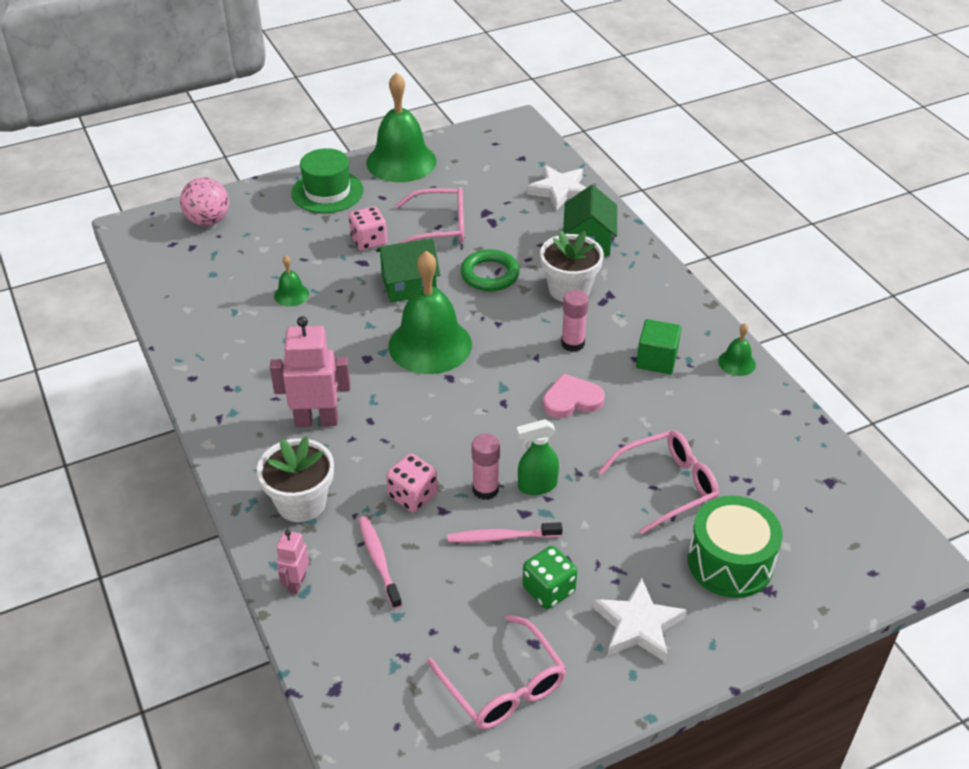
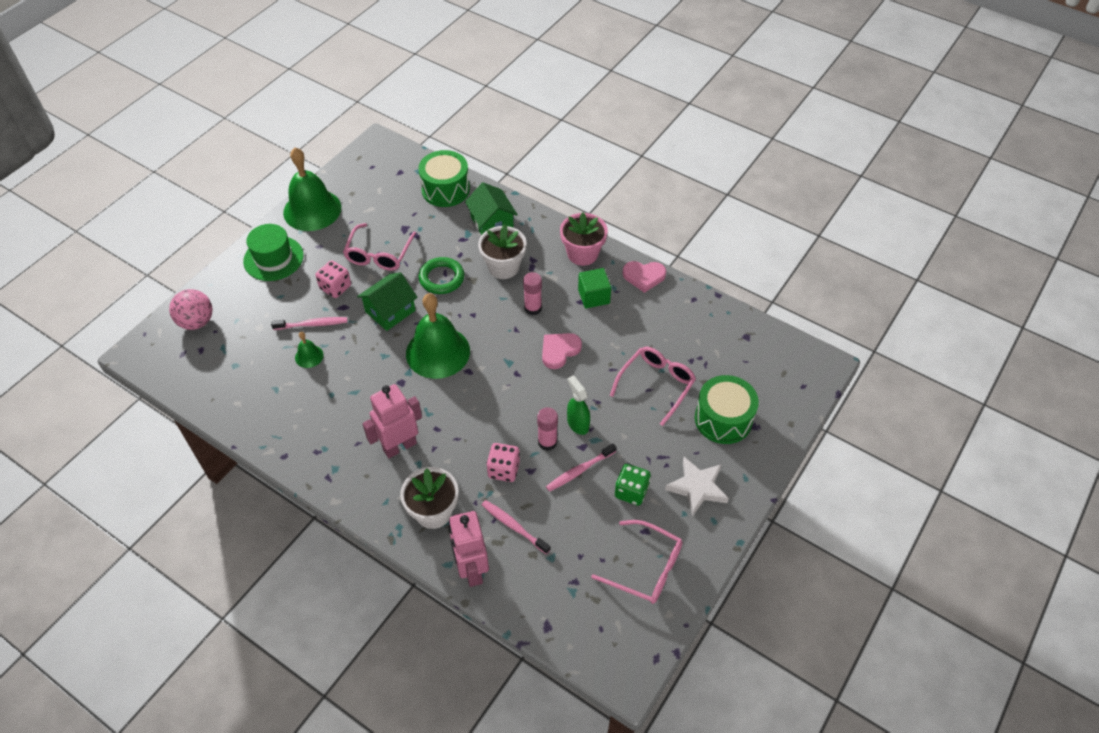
camera: 30 degrees left, 10 degrees up
(296, 583) = (471, 569): pink robot -> pink robot, size x1.85
(318, 266) = (312, 324): none -> pink toothbrush
(439, 227) = (379, 254): pink glasses -> pink glasses turned 135 degrees clockwise
(537, 486) = (577, 424): green spray bottle -> green spray bottle turned 105 degrees clockwise
(560, 191) = (445, 189): white star -> green drum
(675, 310) = (582, 254): none -> pink flower pot
(736, 362) = (644, 276): green bell -> pink heart

